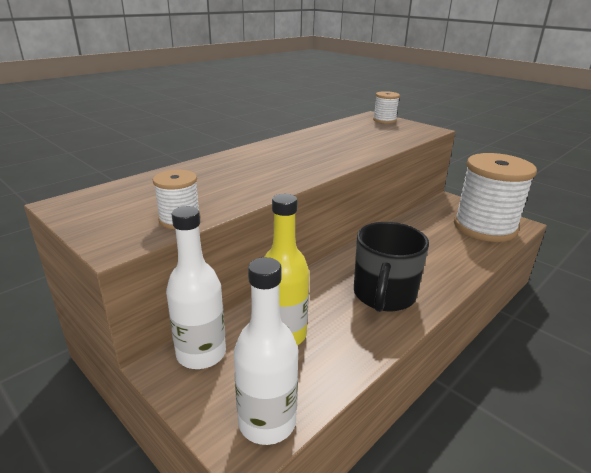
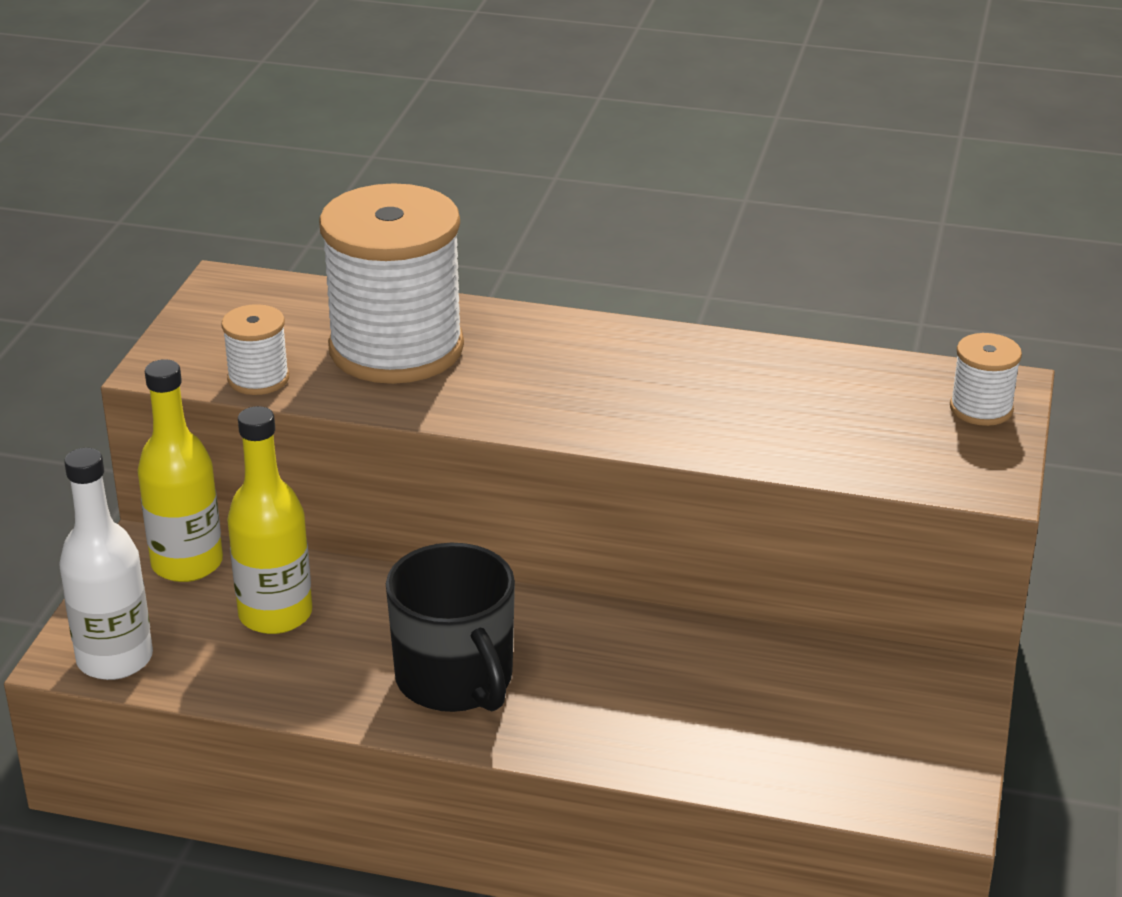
camera: 60 degrees right, 5 degrees up
(201, 353) = (187, 563): white bottle -> yellow bottle
(384, 295) = (456, 680): black mug -> black mug turned 105 degrees counterclockwise
(484, 227) = (859, 756): white spool -> white spool (396, 348)

